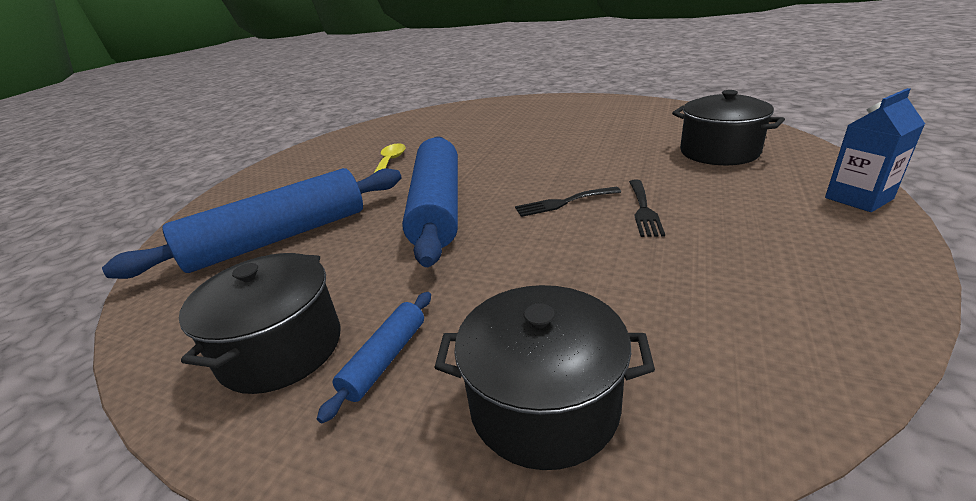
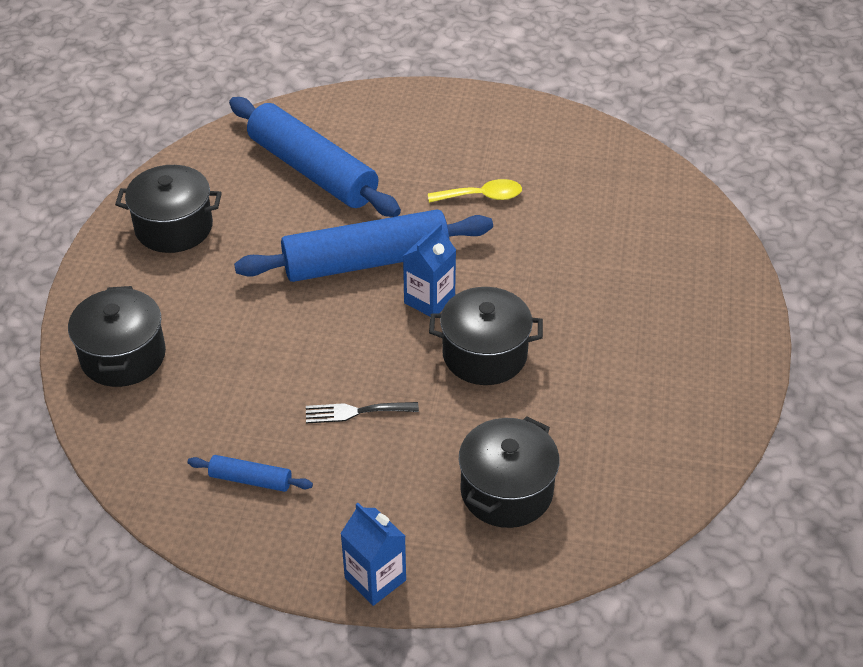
camera: 75 degrees right, 15 degrees up
(385, 359) = (162, 279): blue rolling pin -> blue rolling pin (250, 480)
(502, 180) = (429, 300): none -> blue carton
(563, 203) = (373, 352): black fork -> none
(571, 160) = (484, 354): none -> black pot

